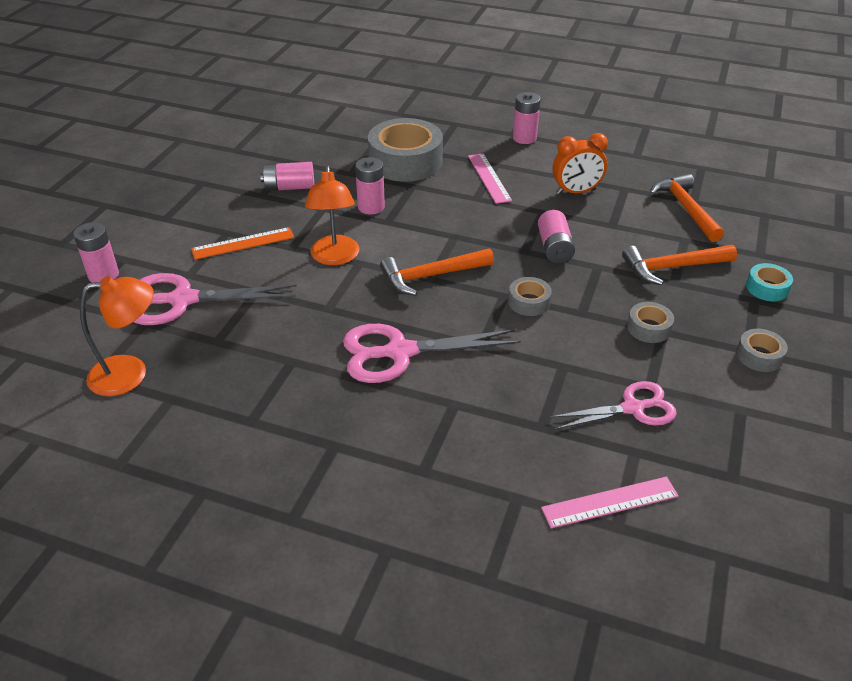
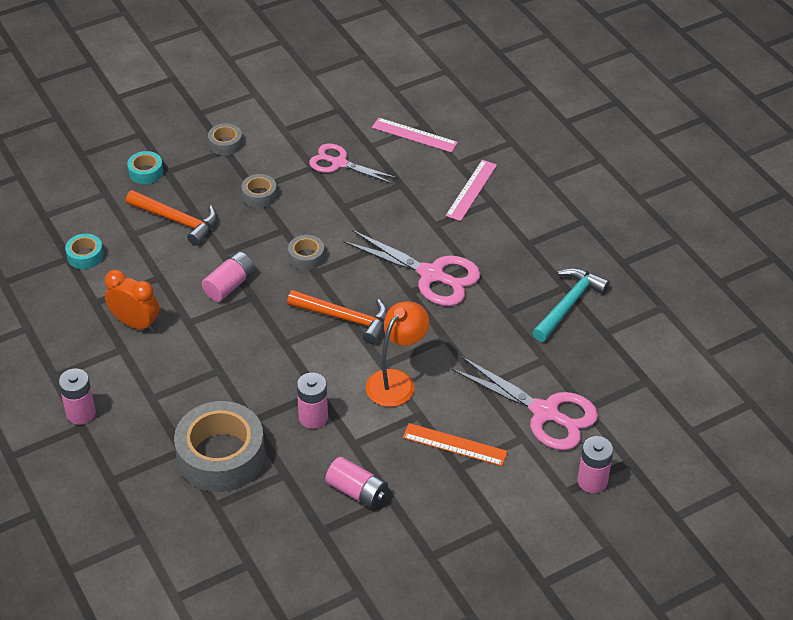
camera: 140 degrees left, 5 degrees up
(130, 373) = (621, 368): orange lamp -> none
(232, 404) = (569, 304): none -> turquoise hammer
(489, 178) = (179, 385): pink ruler -> pink ruler (471, 190)
(685, 208) = (85, 256): orange hammer -> turquoise tape

